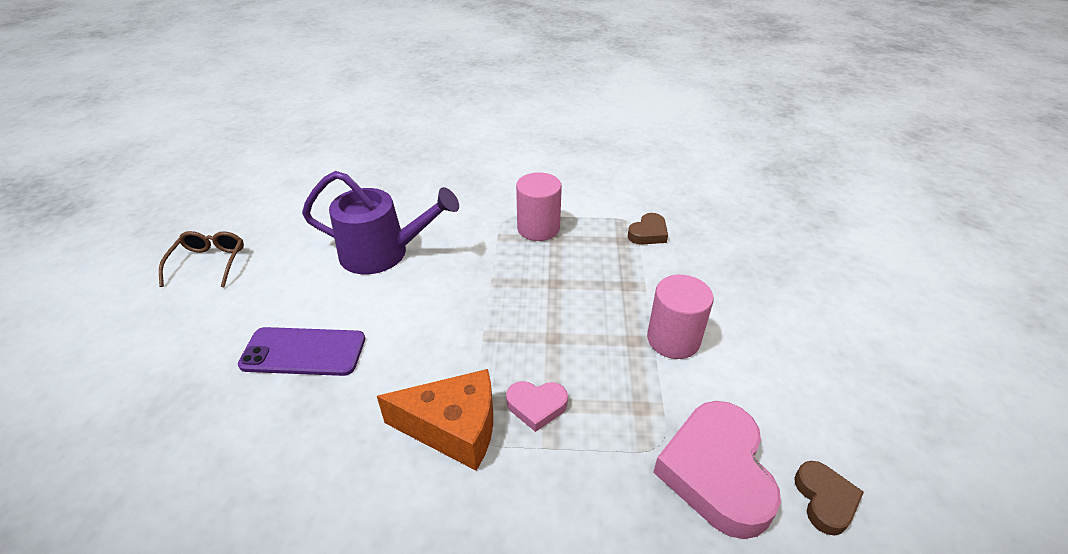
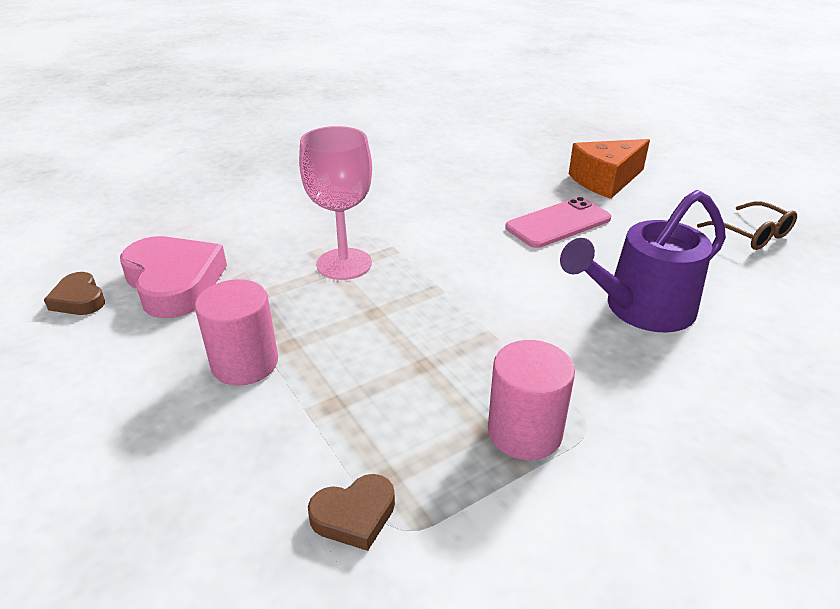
camera: 145 degrees right, 5 degrees down
(303, 352) = (558, 223): purple phone -> pink phone
(454, 428) = (392, 232): orange cheese -> orange cheese (605, 180)
(536, 406) = (344, 264): pink heart -> pink goblet
(648, 233) = (354, 515): brown heart -> brown heart turned 120 degrees counterclockwise

